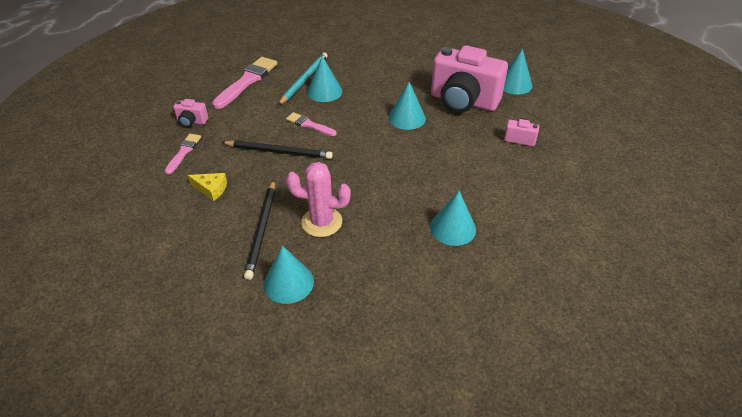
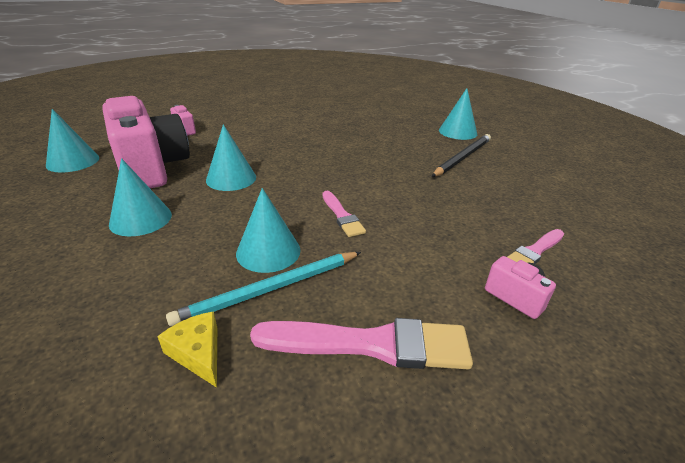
camera: 145 degrees left, 10 degrees down
(211, 189) = (502, 198): yellow cheese -> yellow cheese (198, 353)
(247, 81) = (371, 344): pink brush -> pink brush turned 150 degrees counterclockwise
(279, 152) = (405, 203): black pencil -> none
(321, 222) = (409, 146): pink cactus -> none
(453, 228) = (321, 117): turquoise cone -> turquoise cone (140, 219)

